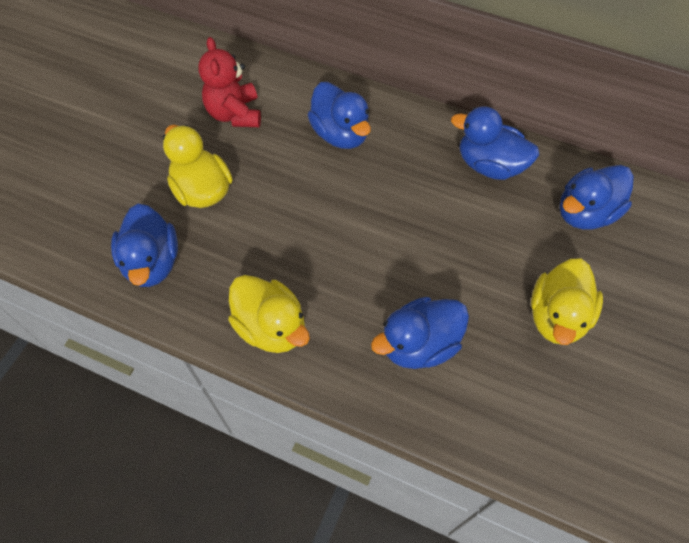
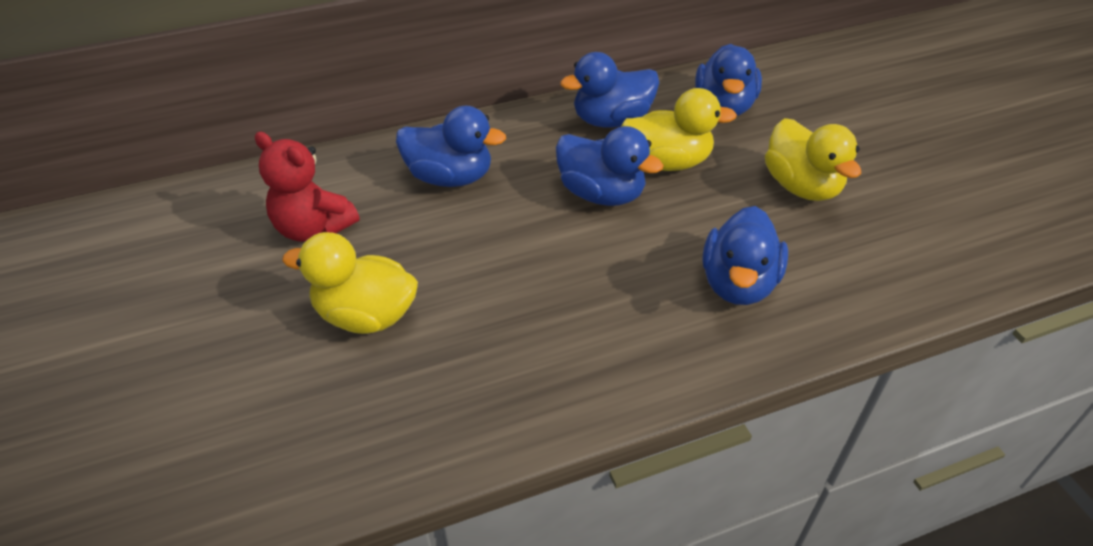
camera: 45 degrees left, 15 degrees down
(152, 262) = (395, 420): blue duck -> blue duck (601, 194)
(271, 327) = (599, 374): yellow duck -> yellow duck (667, 162)

